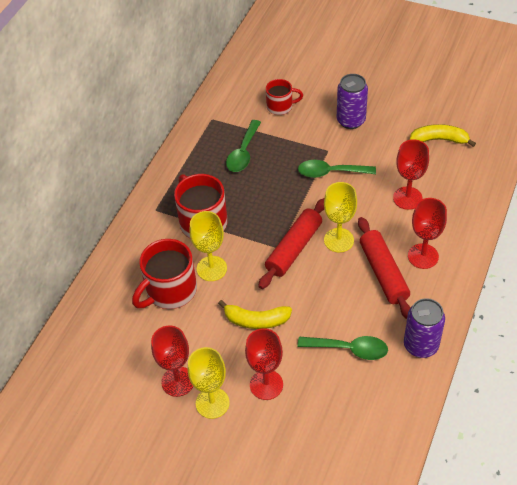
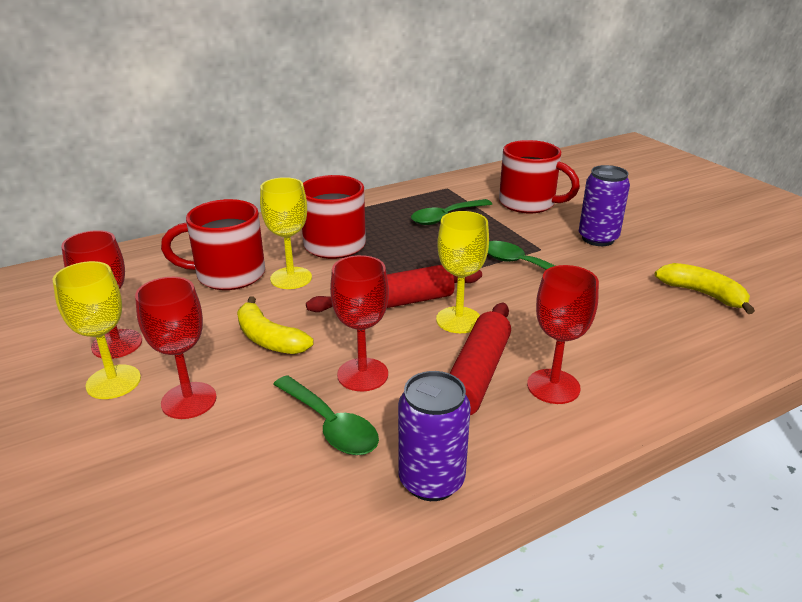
camera: 35 degrees right, 20 degrees down
(280, 106) = (528, 203): red mug -> red mug, size x1.68
(407, 198) = (596, 324): red goblet -> red goblet (362, 374)

